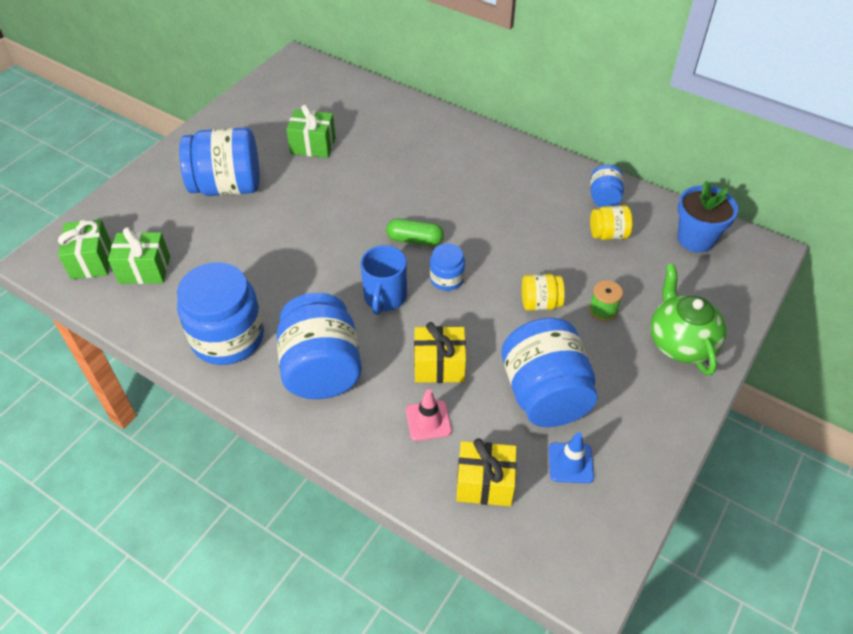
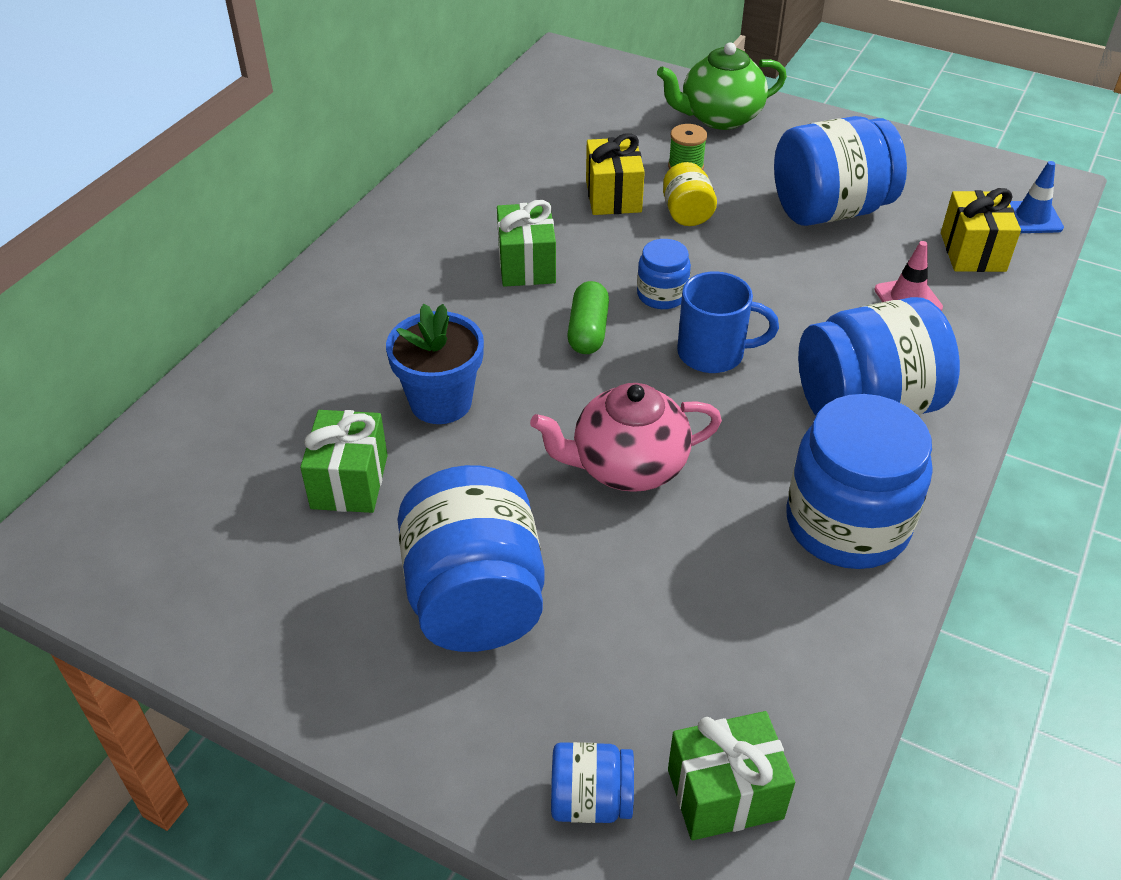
camera: 95 degrees left, 5 degrees down
(144, 270) = (728, 686): green gift -> green gift (526, 265)
(297, 247) = (627, 466): none -> pink teapot
(439, 366) = (819, 294): yellow gift -> yellow gift (613, 196)
(570, 463) = (915, 193): blue traffic cone -> blue traffic cone (1032, 217)
(604, 198) = (479, 160): blue jar -> blue jar (590, 800)
(608, 234) = (550, 159): yellow jar -> none
(695, 239) = (549, 98): blue flower pot -> blue flower pot (441, 402)

